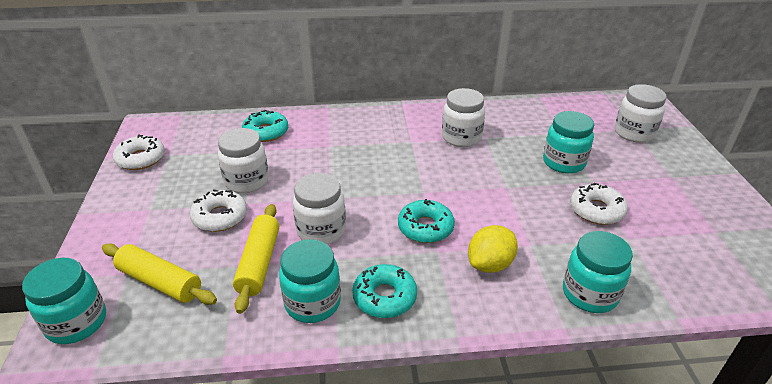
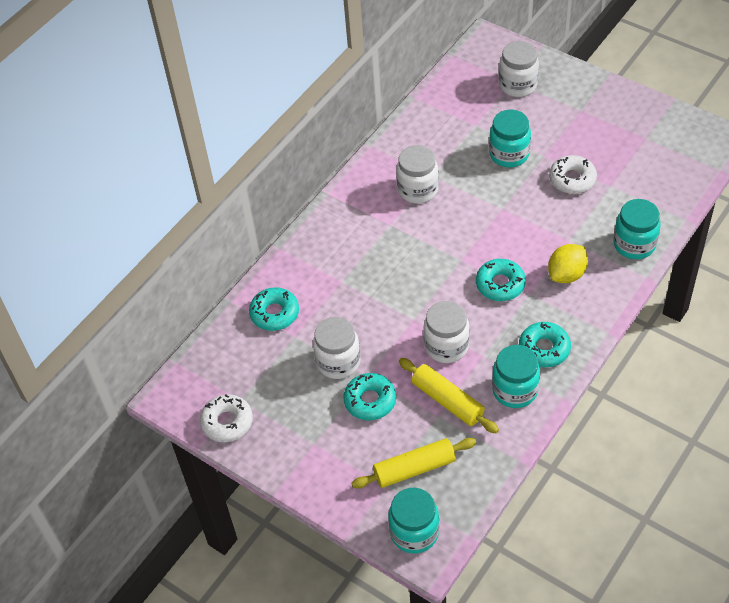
camera: 45 degrees left, 15 degrees up
(220, 217) = (370, 401): white donut -> turquoise donut
(490, 264) = (566, 274): yellow lemon -> yellow lemon turned 45 degrees clockwise

